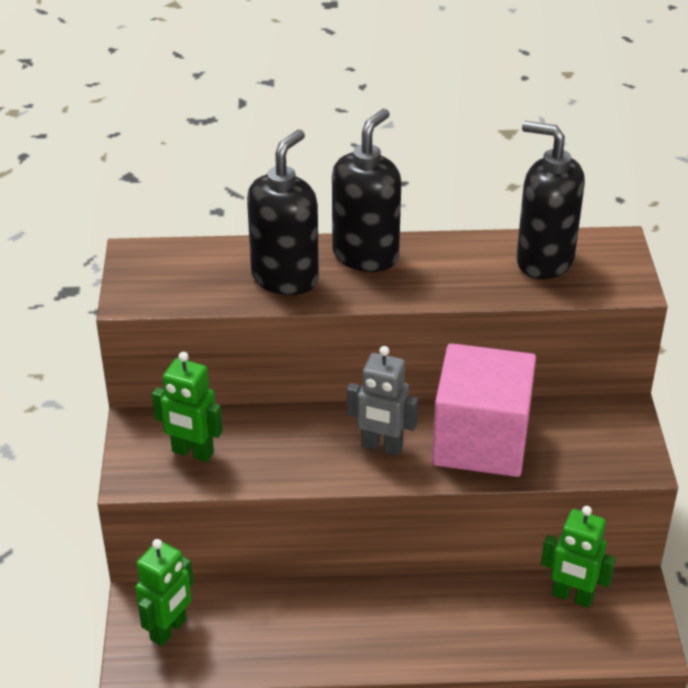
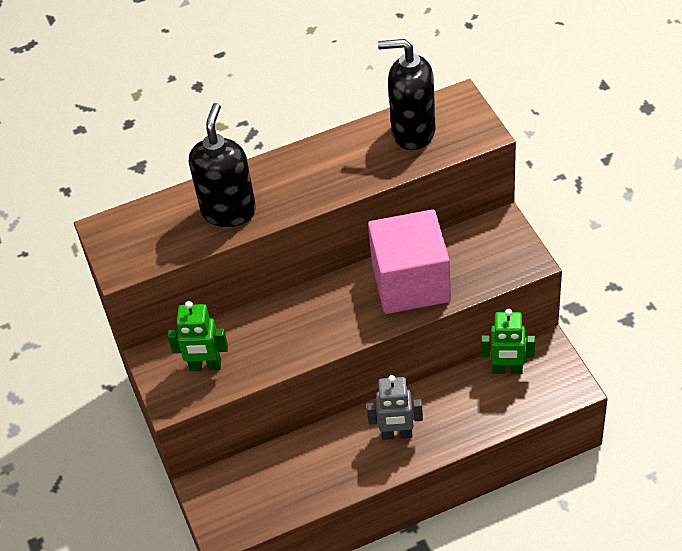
camera: 15 degrees left, 10 degrees up
(169, 630) = (233, 499): green robot -> none
(366, 255) = (280, 171): black soap dispenser -> none
(381, 447) = (341, 312): grey robot -> grey robot (397, 434)

